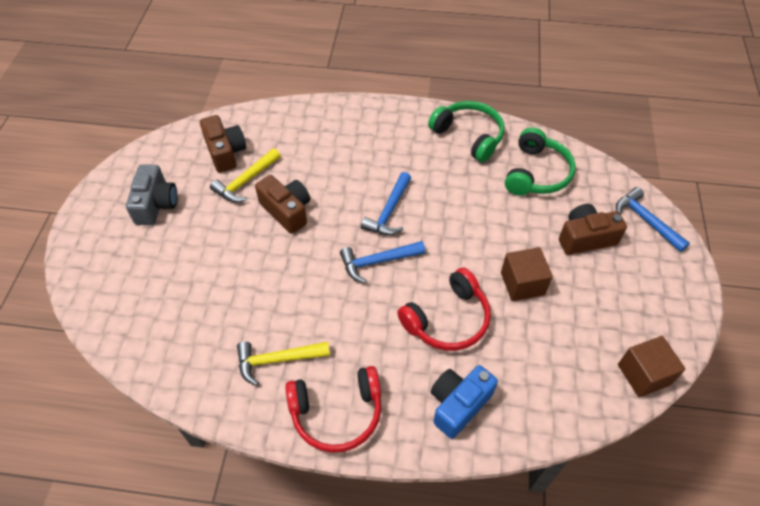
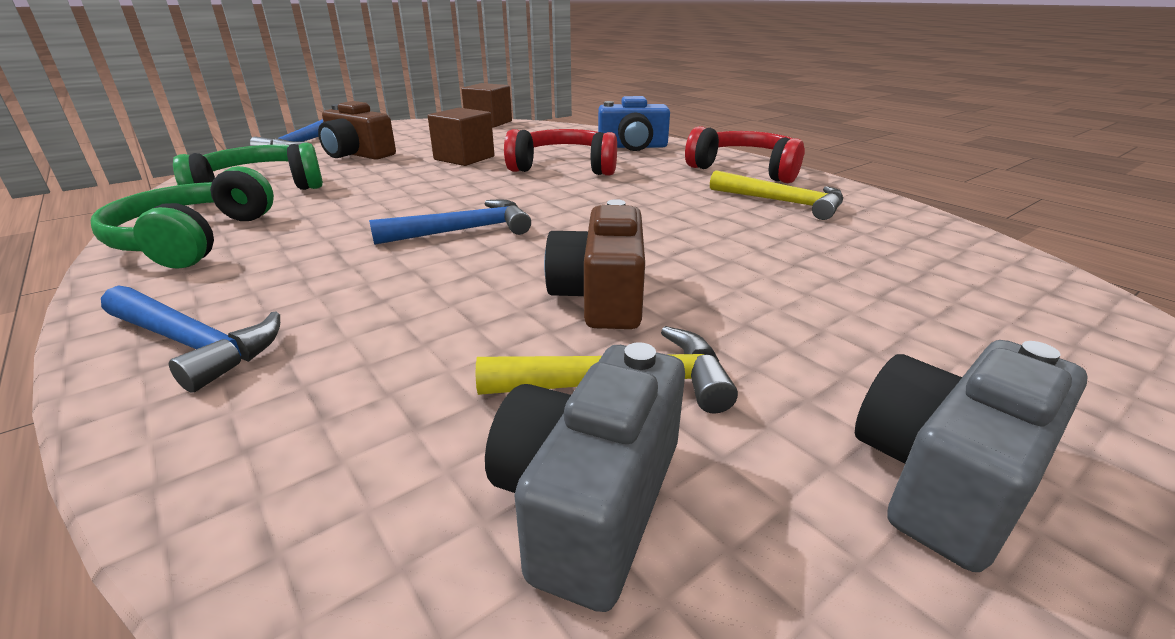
camera: 135 degrees left, 25 degrees down
(225, 152) = (590, 500): brown camera -> grey camera
(378, 262) = (560, 208): blue hammer -> blue hammer (193, 344)

